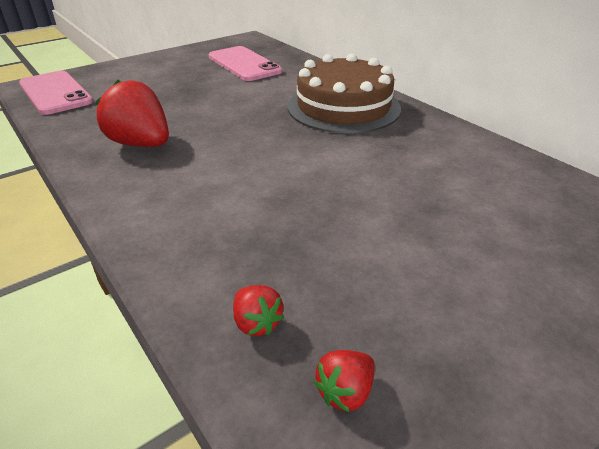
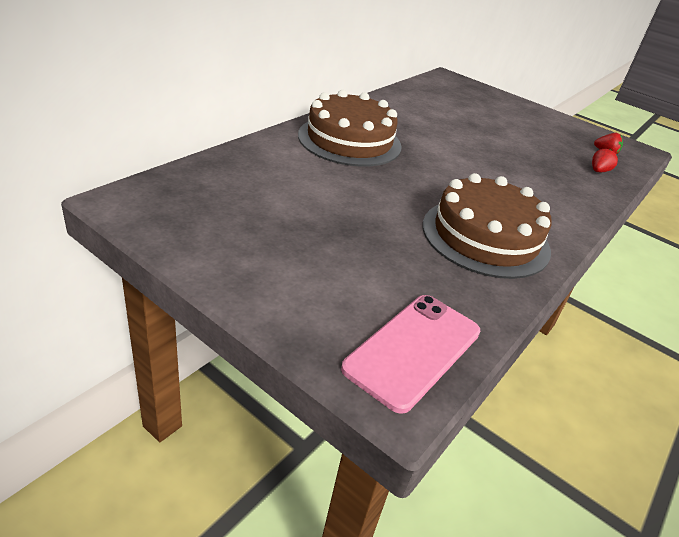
camera: 110 degrees left, 0 degrees up
(141, 144) = (485, 237): red strawberry -> brown cake
(244, 64) = (246, 197): pink phone -> none

